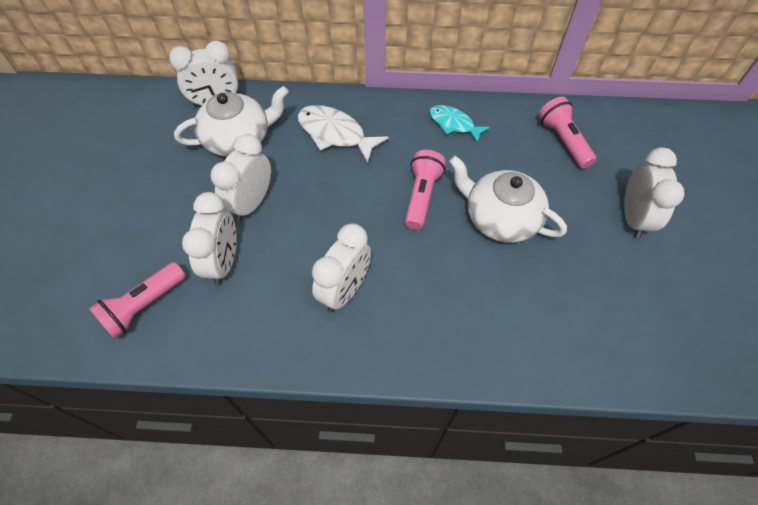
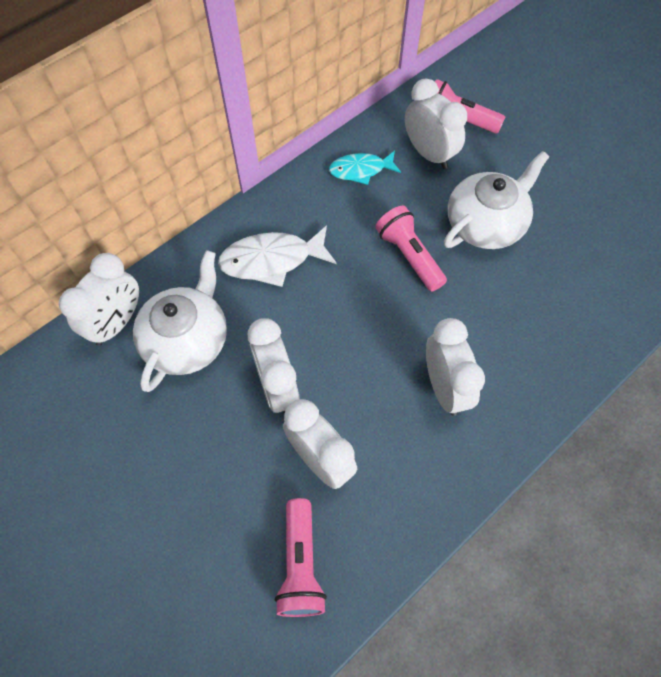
camera: 45 degrees left, 5 degrees up
(500, 218) = (485, 224): white teapot -> white teapot turned 150 degrees clockwise
(633, 218) = (569, 146): white clock -> white clock (429, 154)

